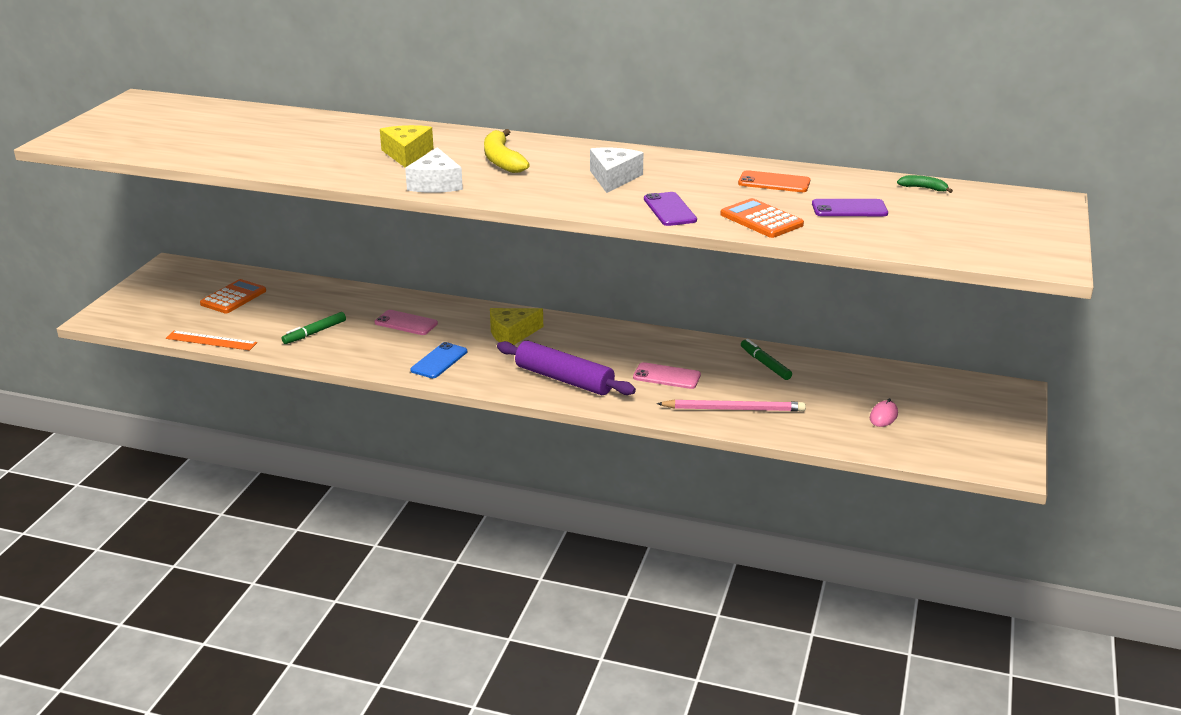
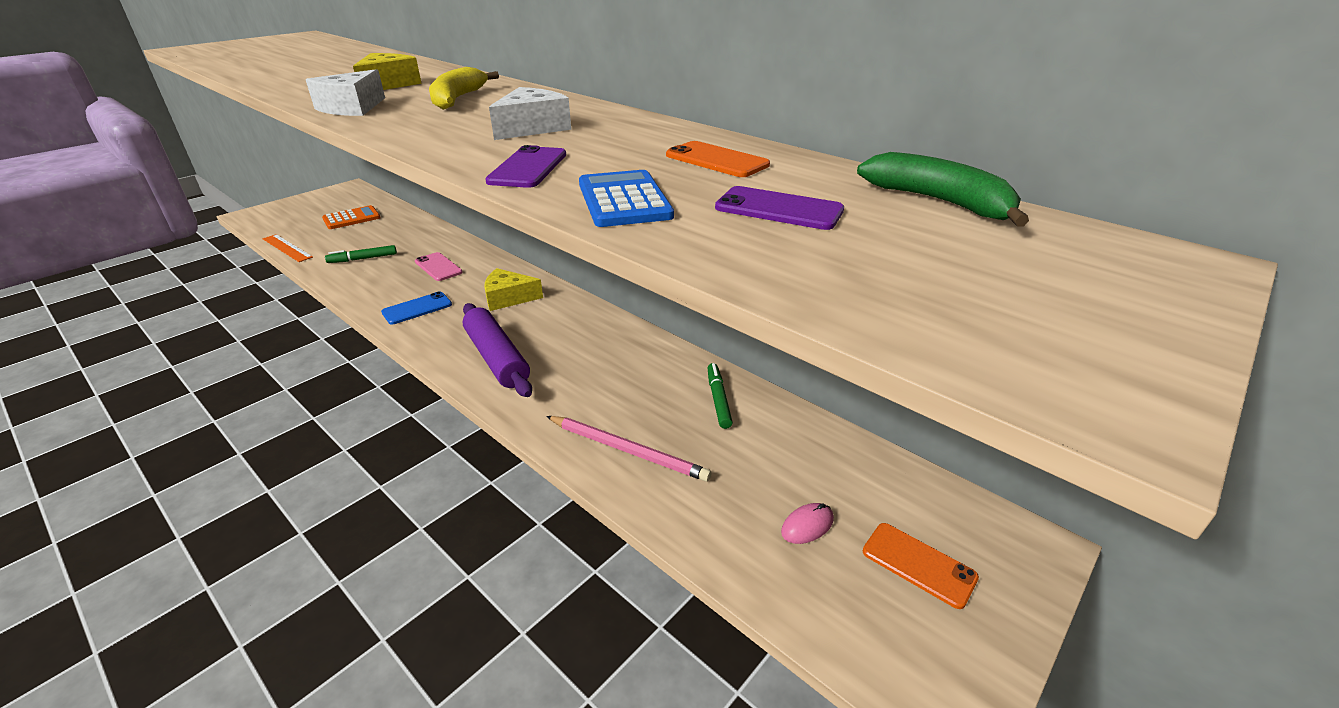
camera: 25 degrees right, 5 degrees up
(667, 376) = (598, 384): pink phone -> none
(761, 220) = (624, 200): orange calculator -> blue calculator
(923, 188) = (939, 202): green banana -> green banana, size x1.91
(958, 416) = (918, 564): none -> orange phone

